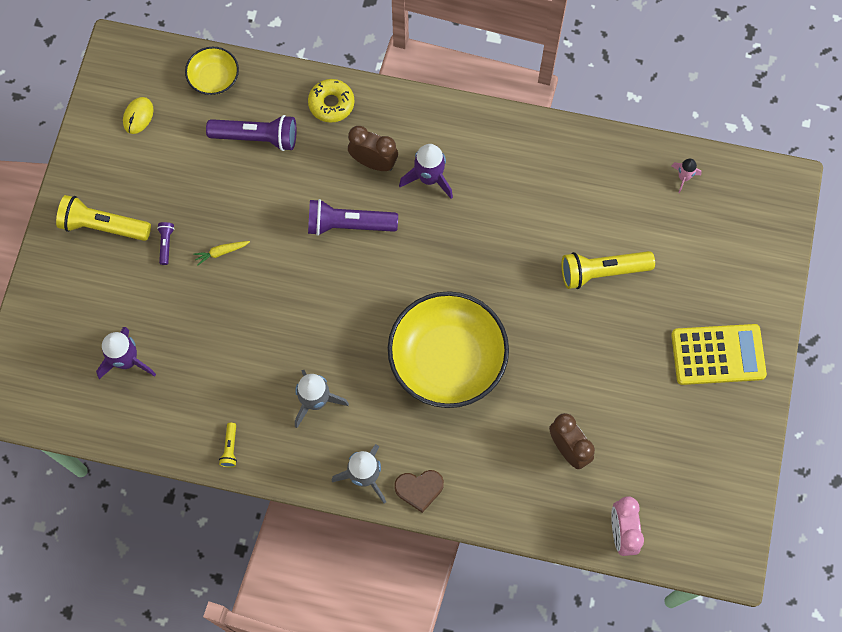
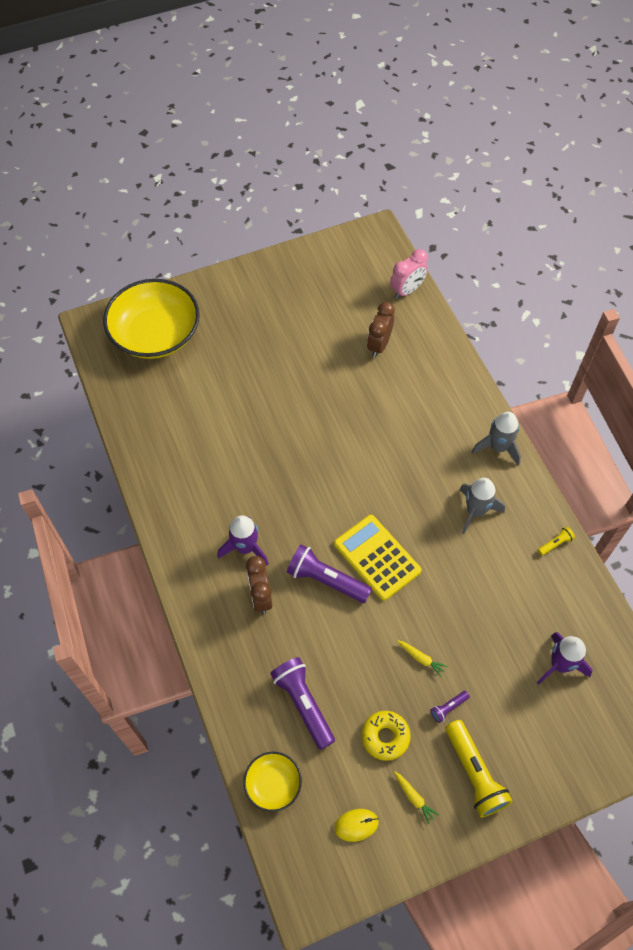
camera: 125 degrees left, 10 degrees down
(123, 170) = (414, 798): none -> yellow carrot
(331, 104) = (230, 665): yellow donut -> yellow donut (385, 737)
(348, 224) = (326, 580): purple flashlight -> purple flashlight turned 150 degrees clockwise
(419, 489) = (477, 411): brown heart -> none
(447, 359) = (376, 448): yellow bowl -> yellow bowl (155, 334)
(602, 272) = (238, 394): yellow flashlight -> none
(683, 177) = (127, 385): pink rocket -> none
(718, 354) = (248, 301): yellow calculator -> yellow calculator (377, 557)

